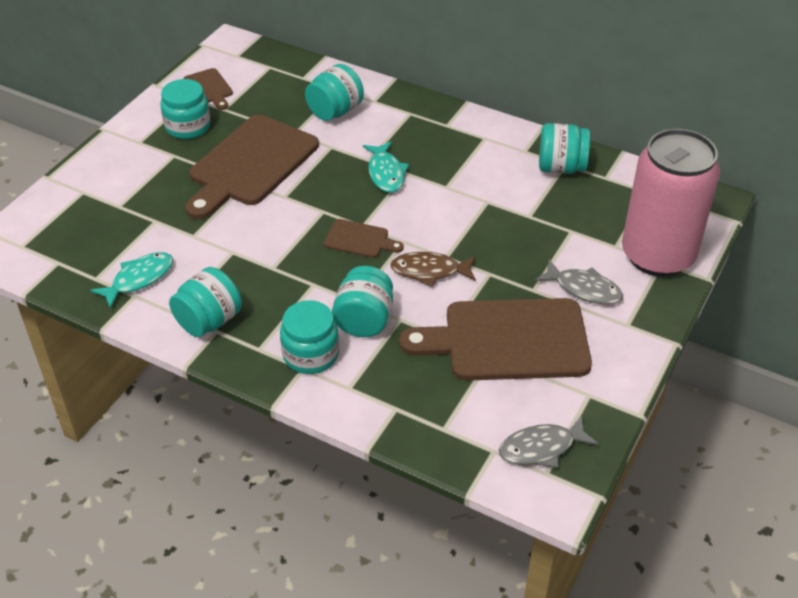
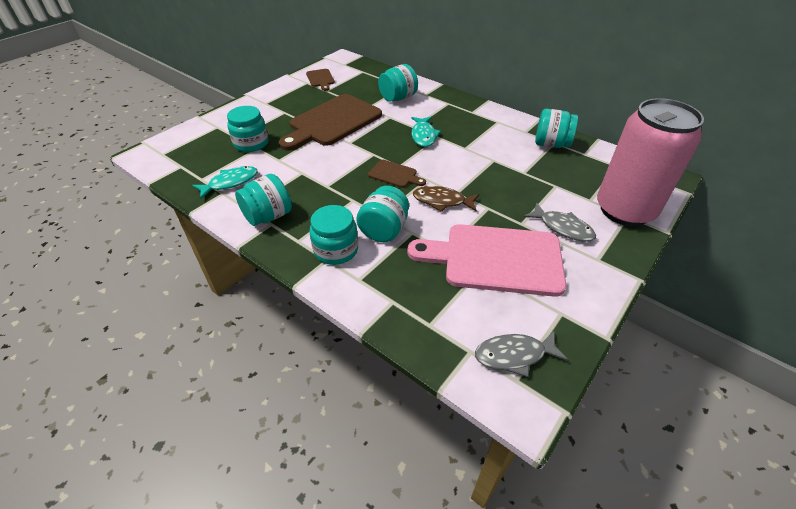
camera: 10 degrees right, 0 degrees up
(188, 126) = (299, 97): turquoise jar -> turquoise jar (251, 143)
(508, 340) = (496, 259): brown cutting board -> pink cutting board

